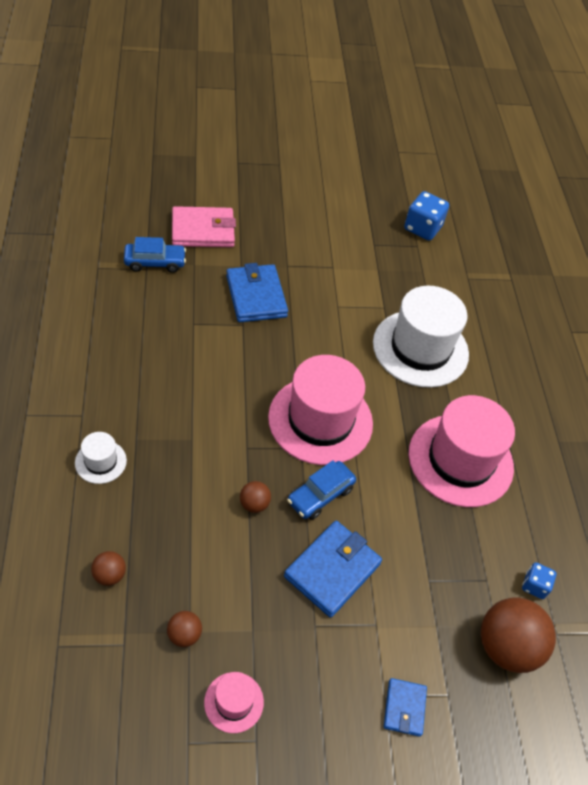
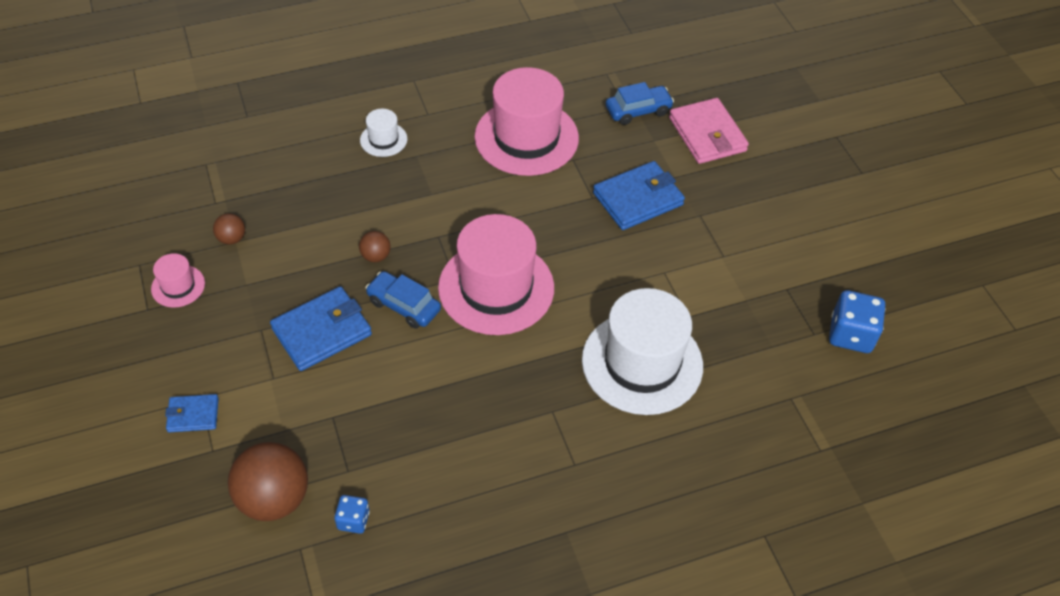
camera: 80 degrees right, 0 degrees up
(109, 575) = (275, 176): brown ball -> none
(155, 262) = (638, 111): blue car -> blue car turned 90 degrees counterclockwise
(332, 570) = (322, 332): blue wallet -> blue wallet turned 60 degrees counterclockwise
(460, 460) = (495, 426): pink hat -> pink hat (526, 137)

